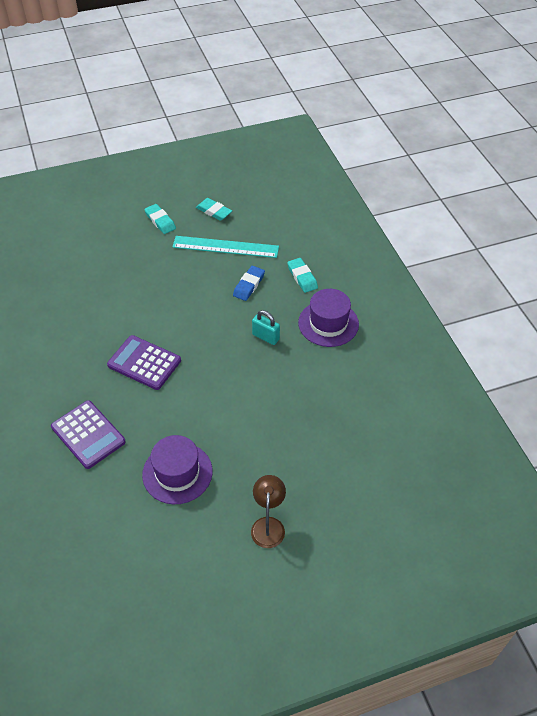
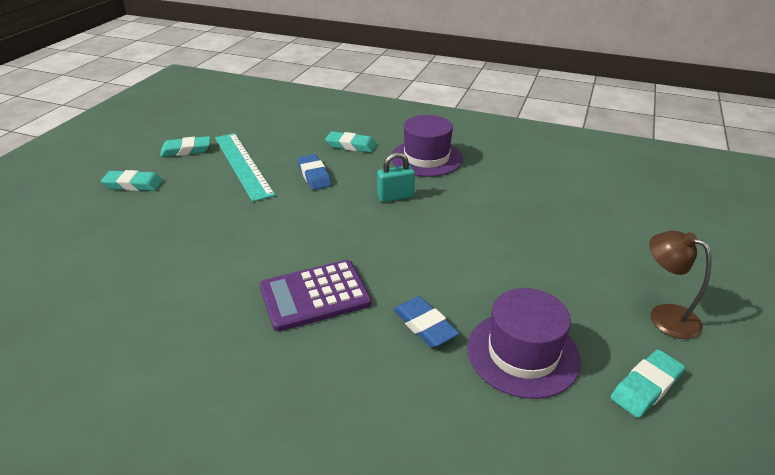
camera: 50 degrees left, 15 degrees down
(88, 434) = (369, 413): purple calculator -> none
(162, 421) = (424, 325): none -> blue eraser
(197, 537) = (646, 387): none -> turquoise eraser
(225, 247) = (242, 165): turquoise ruler -> turquoise ruler turned 75 degrees counterclockwise

